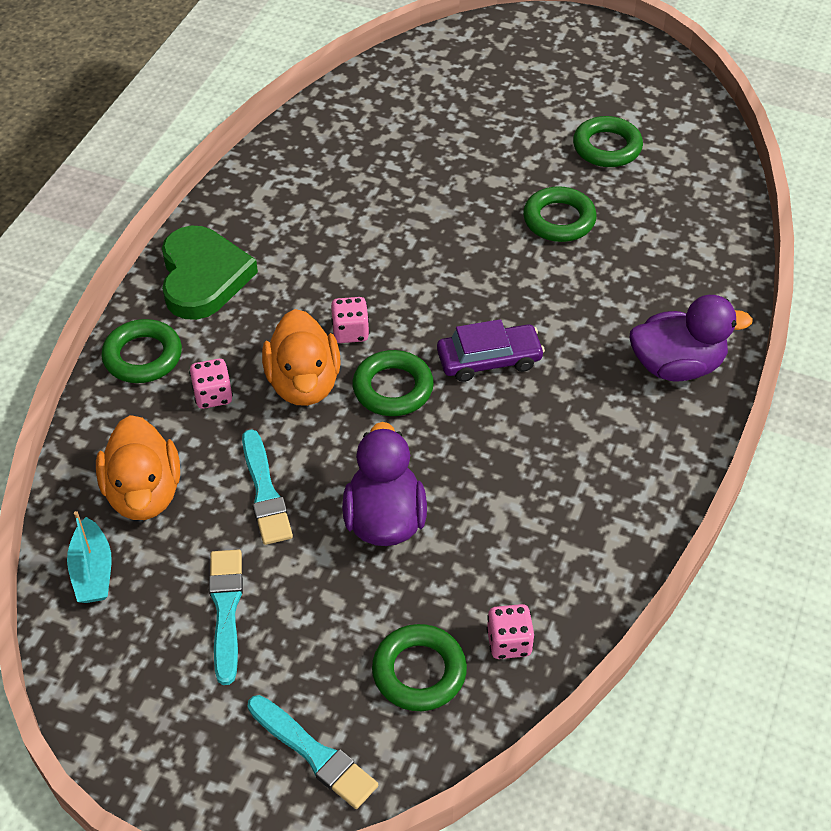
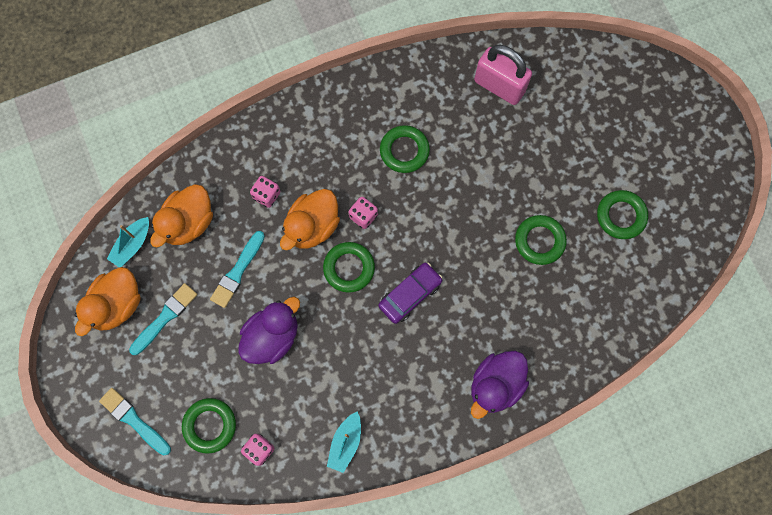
camera: 45 degrees right, 25 degrees up
(143, 356) = (258, 142): green ring -> green ring (404, 151)
(144, 650) = (117, 305): none -> orange duck
(203, 277) = (329, 117): green heart -> none
(314, 754) = (134, 420): turquoise brush -> turquoise brush turned 135 degrees clockwise
(358, 132) = (499, 86): none -> pink padlock
(489, 360) = (410, 294): purple car -> purple car turned 75 degrees counterclockwise
(596, 548) = (345, 443): none -> turquoise boat
(677, 366) = (495, 385): purple duck -> purple duck turned 90 degrees clockwise

